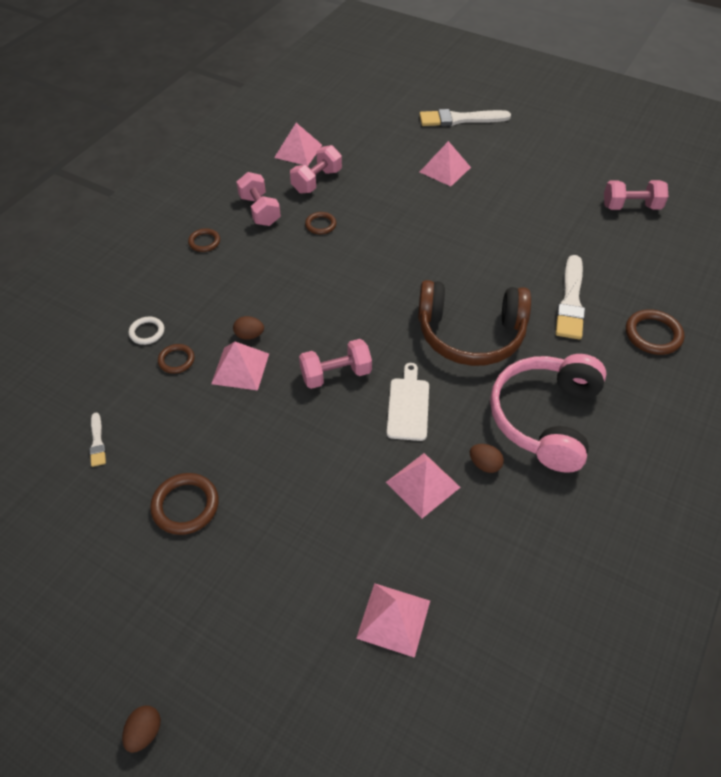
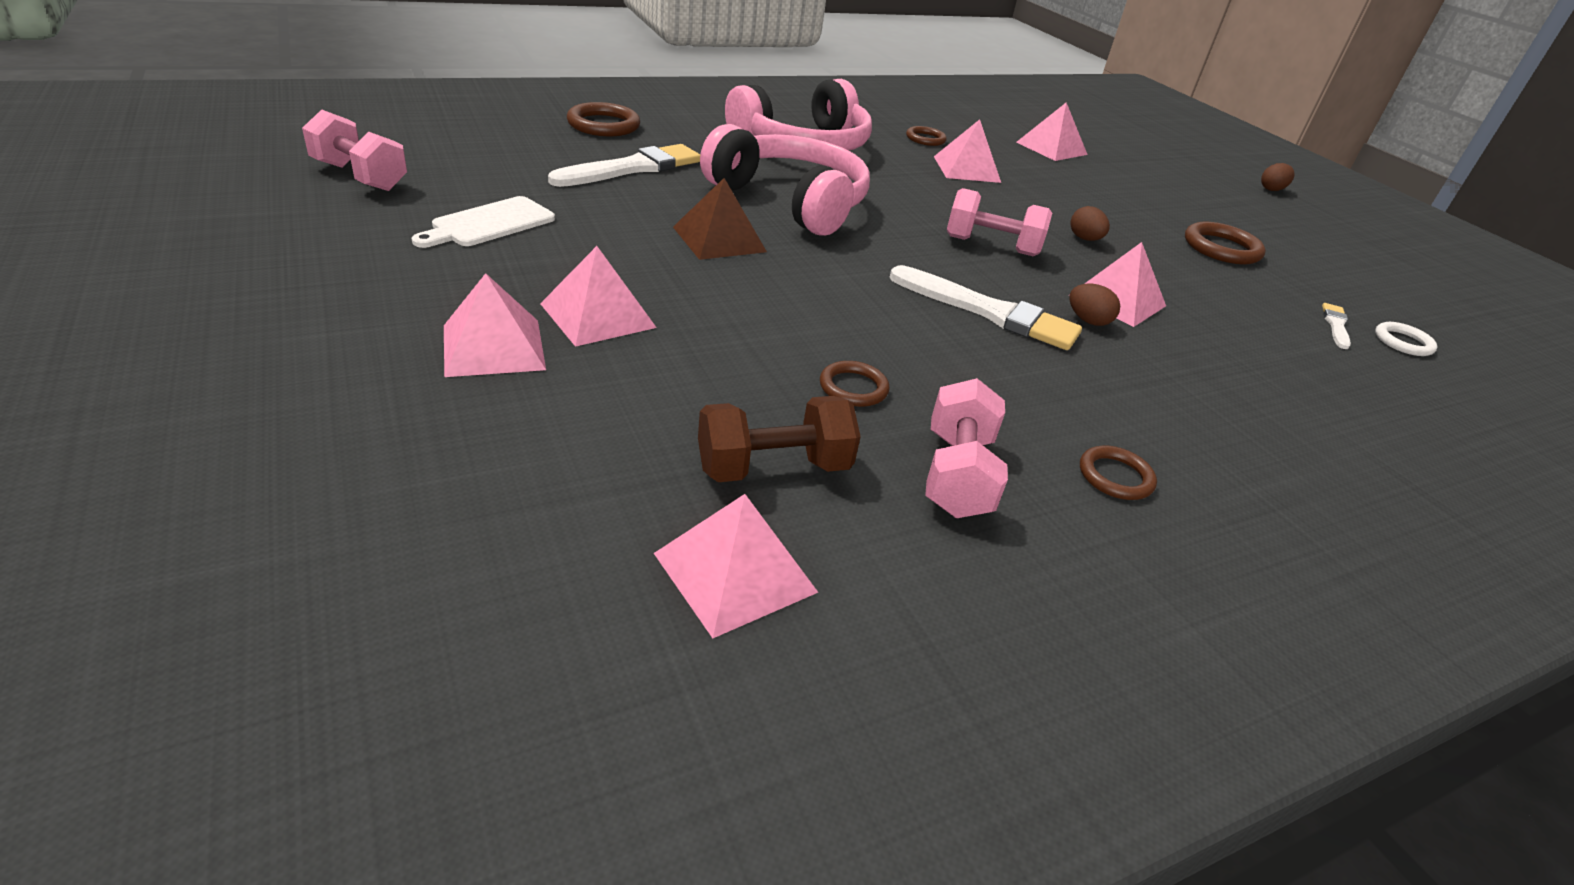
camera: 150 degrees left, 15 degrees down
(147, 332) = (1261, 395): white ring -> white ring (1403, 342)
(176, 360) = (1213, 345): brown ring -> brown ring (925, 139)
(317, 181) = (773, 468): pink dumbbell -> brown dumbbell
(408, 406) = (929, 199): white cutting board -> white cutting board (489, 224)
(437, 200) = (597, 315): none -> pink pyramid
(458, 273) = (719, 239): none -> brown pyramid
(460, 119) = (248, 416): white brush -> white brush (989, 312)
(470, 334) = (790, 201): brown headphones -> pink headphones
(484, 464) = (896, 154): brown egg -> brown egg (1084, 239)

